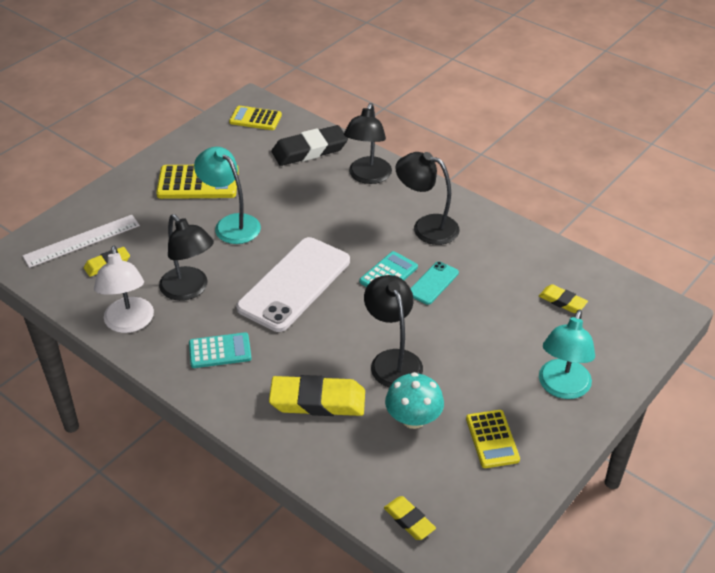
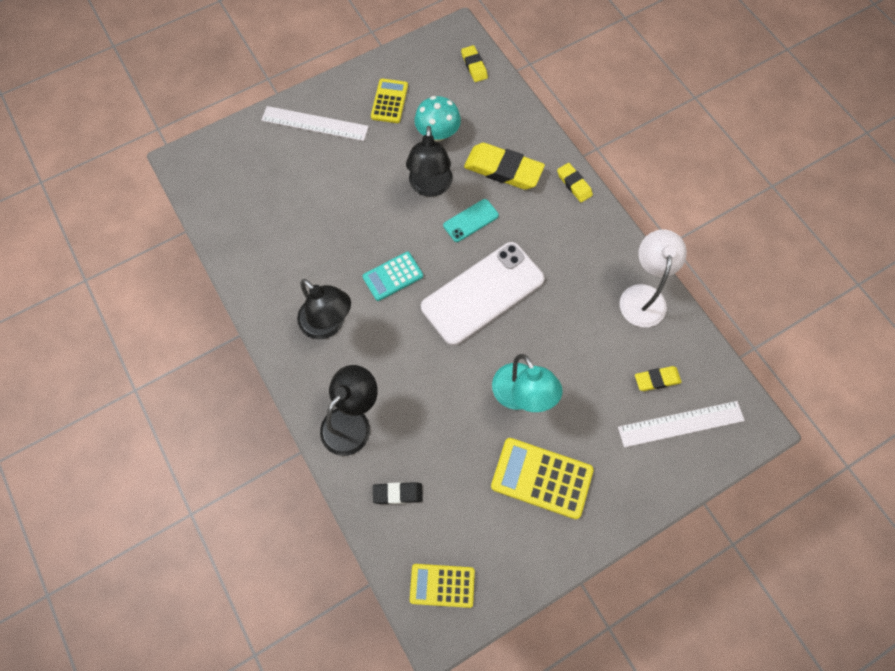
camera: 160 degrees left, 25 degrees up
(189, 290) = (581, 318): black lamp -> none
(220, 351) = (568, 240): turquoise calculator -> none
(255, 119) = (442, 585): yellow calculator -> yellow calculator turned 150 degrees clockwise
(309, 150) = (398, 493): black eraser -> black eraser, size x0.54
(433, 283) = (358, 253): turquoise phone -> turquoise phone (471, 220)
(562, 301) = (260, 198): yellow eraser -> yellow eraser (574, 184)
(562, 388) = (315, 123): turquoise lamp -> white ruler

